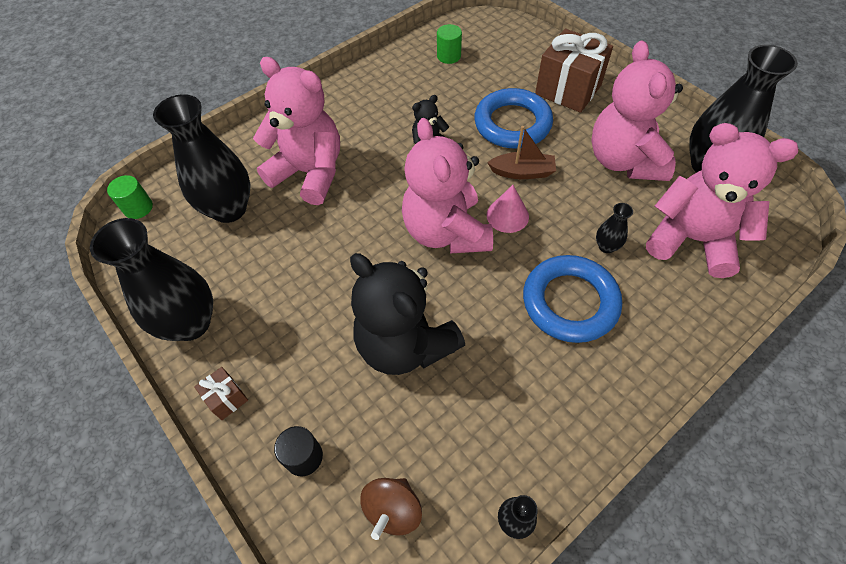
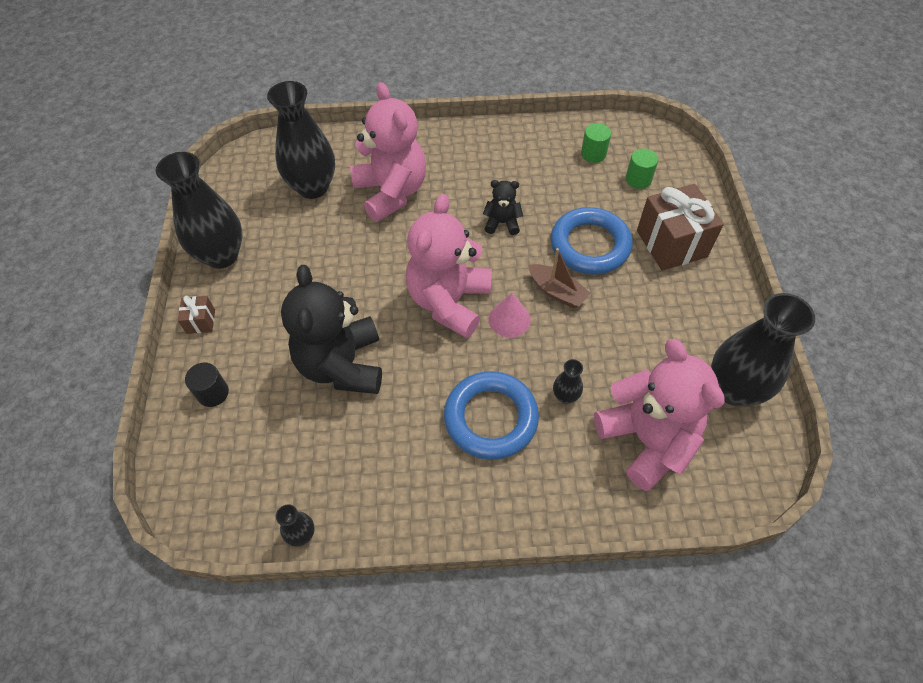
camera: 35 degrees right, 0 degrees up
(138, 208) = (256, 150): green cylinder -> green cylinder (638, 179)
(393, 510) = (235, 467): brown spinning top -> none
(624, 161) = (657, 336): pink teddy bear -> none

